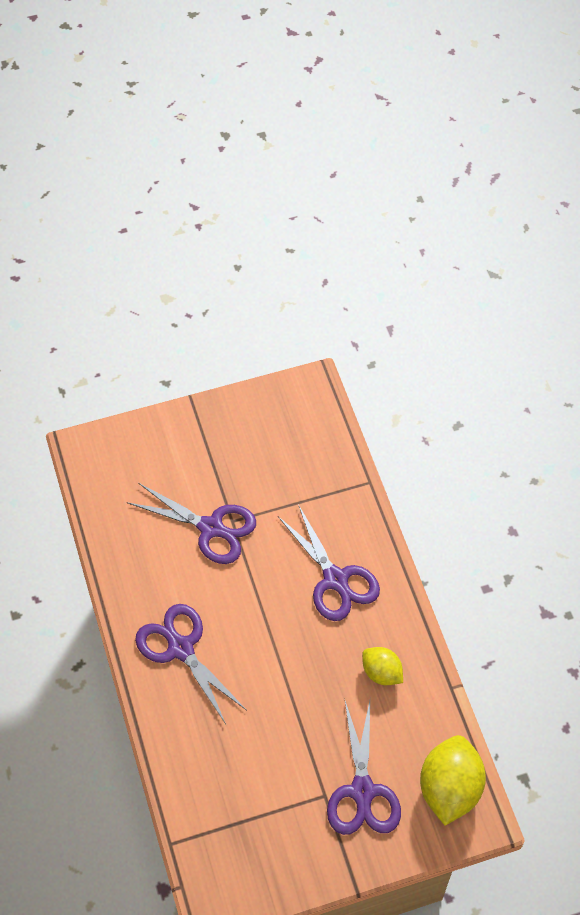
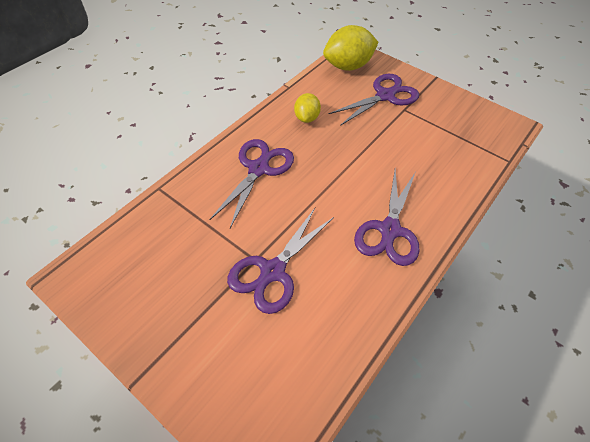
camera: 125 degrees left, 5 degrees down
(211, 528) = (273, 271): purple scissors -> purple scissors turned 135 degrees counterclockwise

